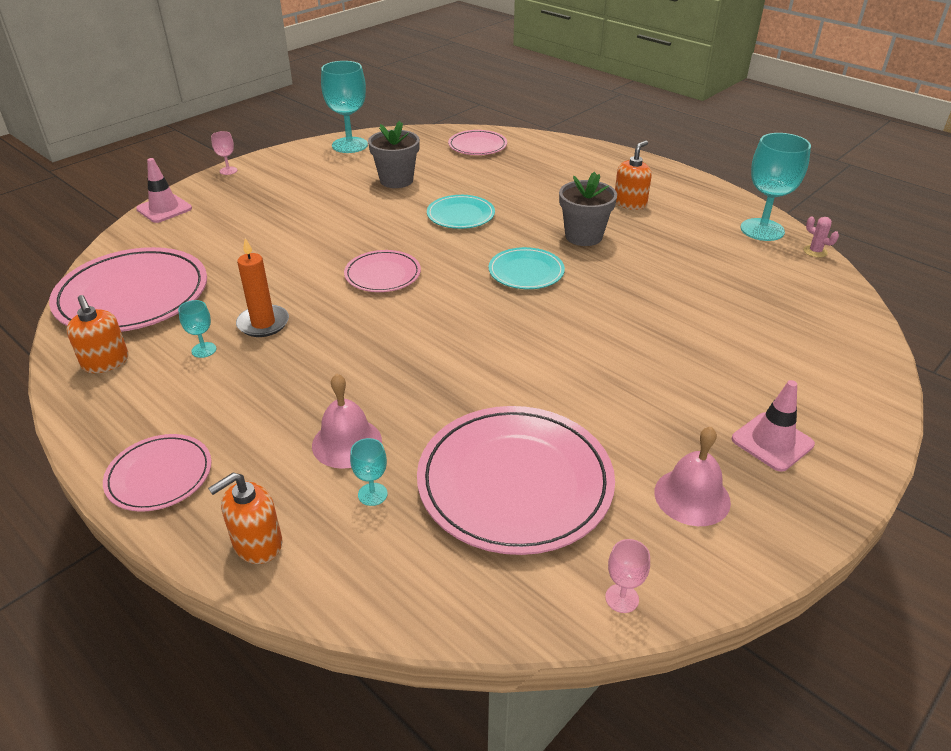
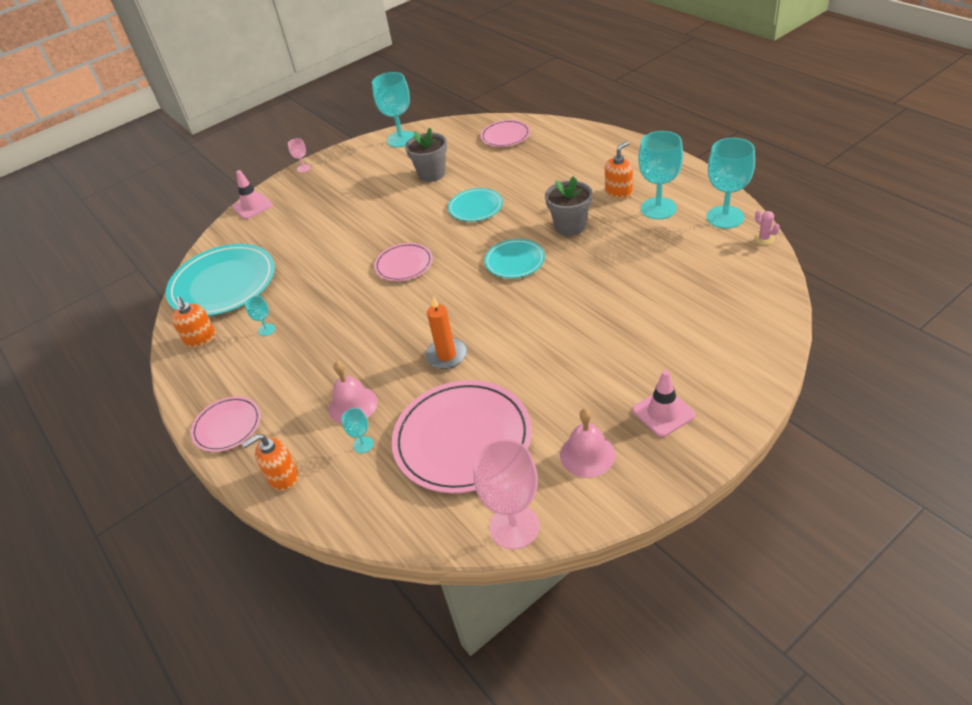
camera: 15 degrees right, 5 degrees up
(132, 295) = (223, 284): pink plate -> turquoise plate
(263, 323) = (310, 308): orange candle -> orange candle (446, 355)
(622, 598) = (514, 527): pink goblet -> pink goblet, size x2.17
(682, 220) = (658, 208): none -> turquoise goblet

